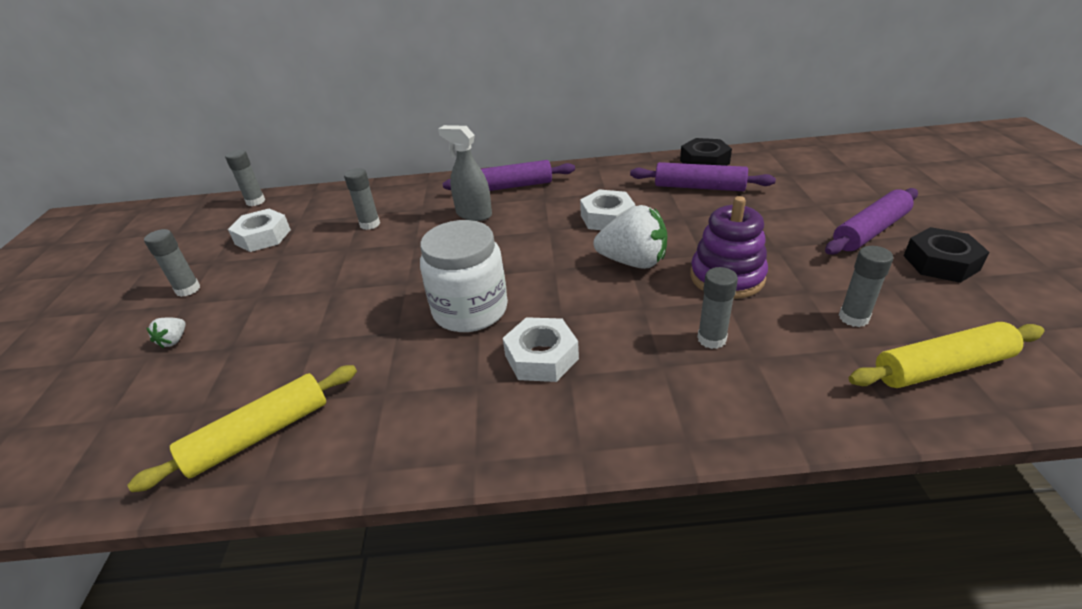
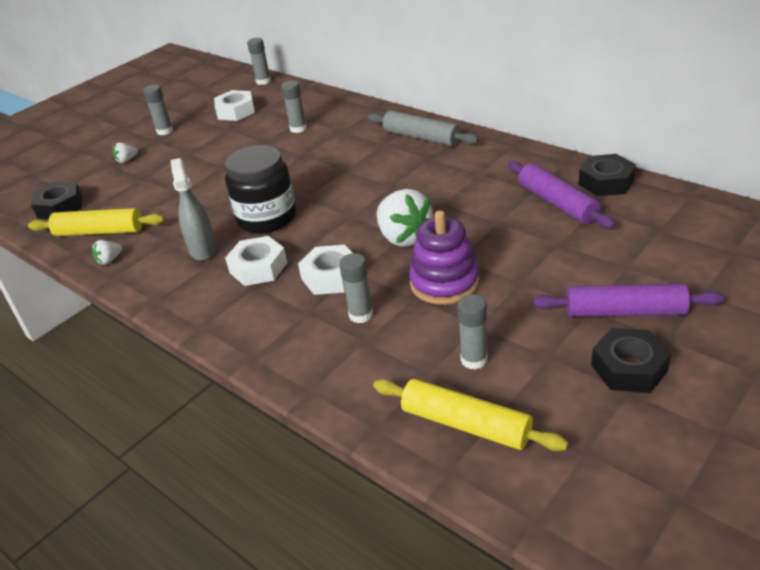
camera: 45 degrees right, 0 degrees up
(136, 441) = (60, 207): none -> black nut
(330, 457) = (109, 260): none -> white strawberry
(470, 310) = (267, 218): white jar -> black jar
(473, 214) = (365, 150): grey spray bottle -> grey spray bottle (203, 249)
(510, 186) = (421, 137): purple rolling pin -> grey rolling pin
(607, 218) = (444, 195): white nut -> white nut (331, 277)

